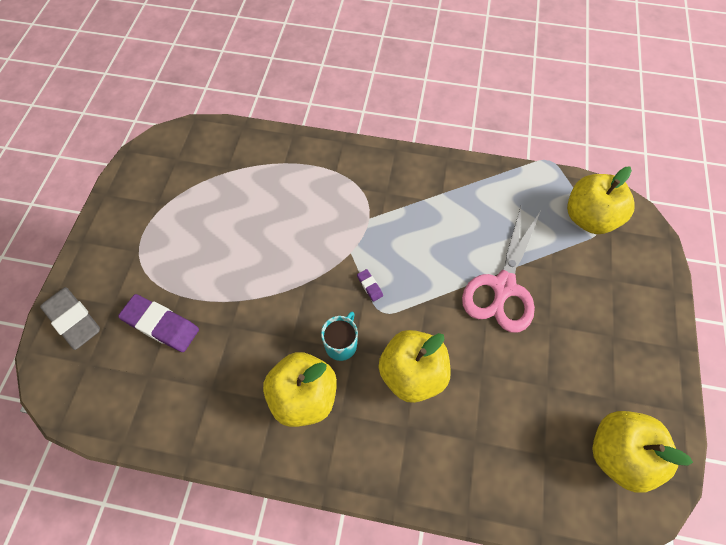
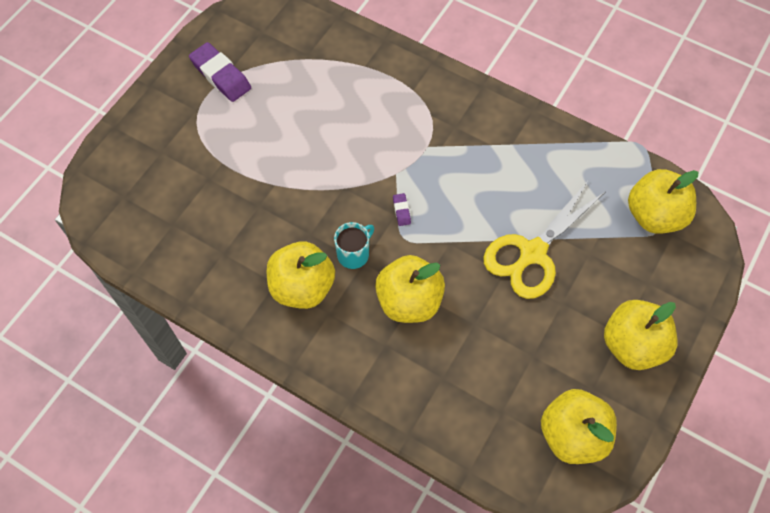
camera: 20 degrees right, 0 degrees up
(73, 319) = (123, 154): grey eraser -> none
(161, 325) = (197, 184): purple eraser -> purple eraser (221, 75)
(503, 287) = (532, 253): pink scissors -> yellow scissors
(627, 343) = (632, 345): none -> yellow apple

